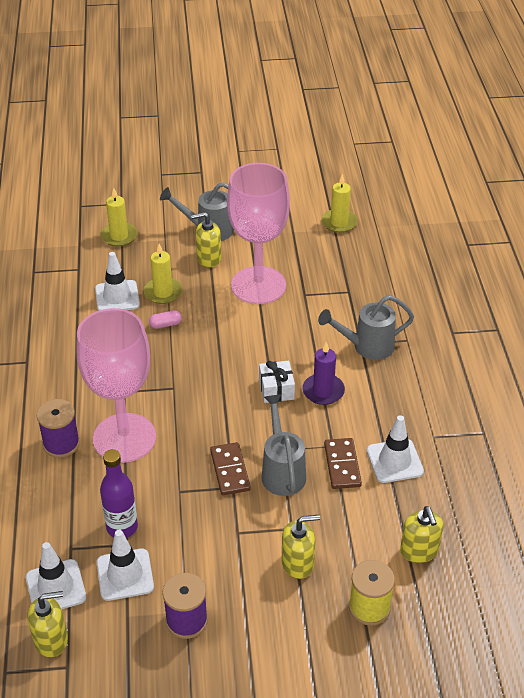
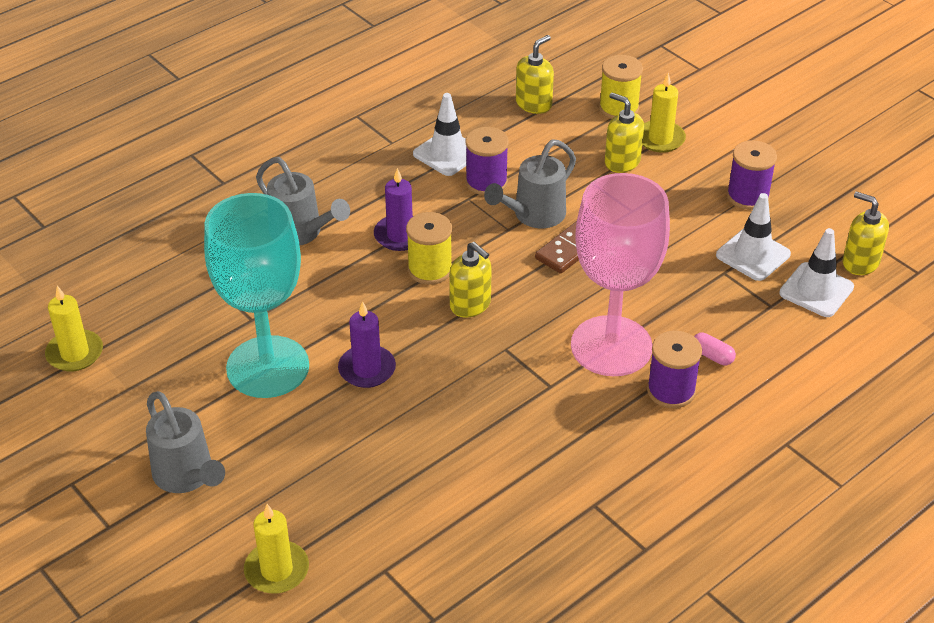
camera: 125 degrees left, 0 degrees up
(117, 297) = (404, 490): white traffic cone -> none
(122, 527) = (711, 285): purple bottle -> none
(163, 292) = (356, 449): yellow candle -> yellow candle (660, 139)
(165, 324) = (412, 413): pink capsule -> pink capsule (712, 356)
(208, 258) = (251, 442): yellow soap dispenser -> yellow soap dispenser (470, 304)
(217, 322) = (367, 369): none -> purple candle
(258, 285) = (268, 367): pink goblet -> turquoise goblet
(276, 389) = (430, 269): white gift -> yellow spool
(342, 465) = (486, 182): brown domino -> purple spool

